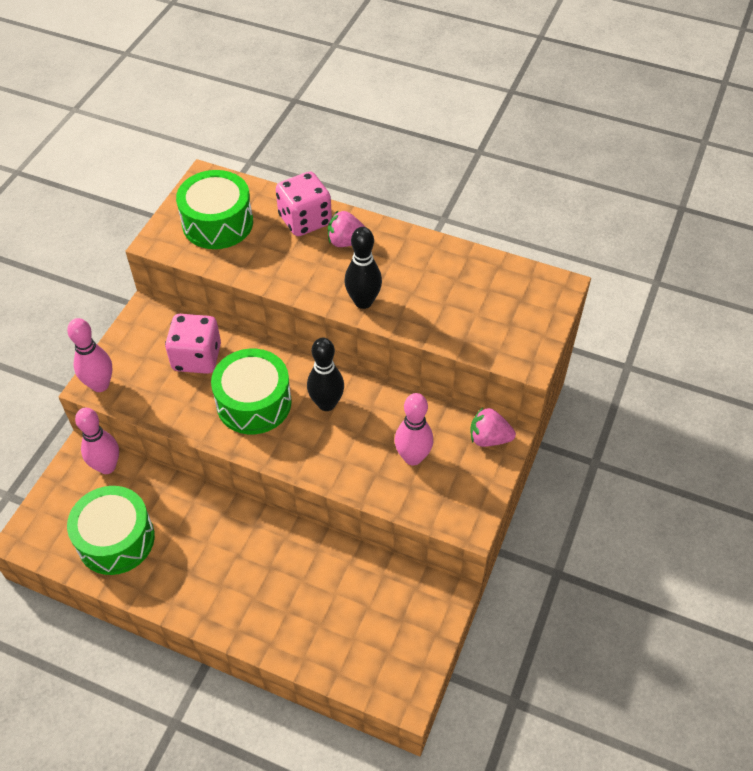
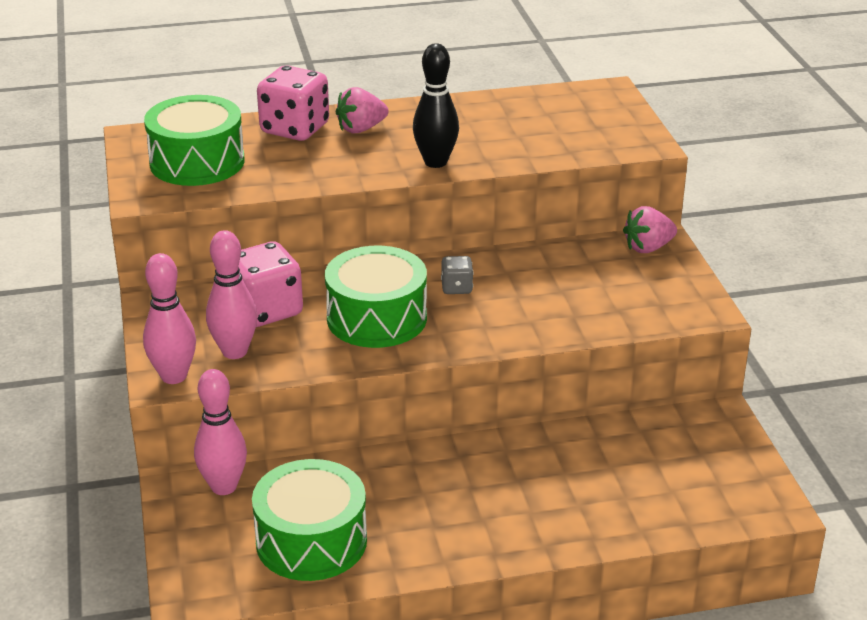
camera: 35 degrees left, 20 degrees down
(326, 404) = (456, 288): black bowling pin -> grey dice
(413, 457) = (594, 290): pink bowling pin -> pink bowling pin (234, 352)

